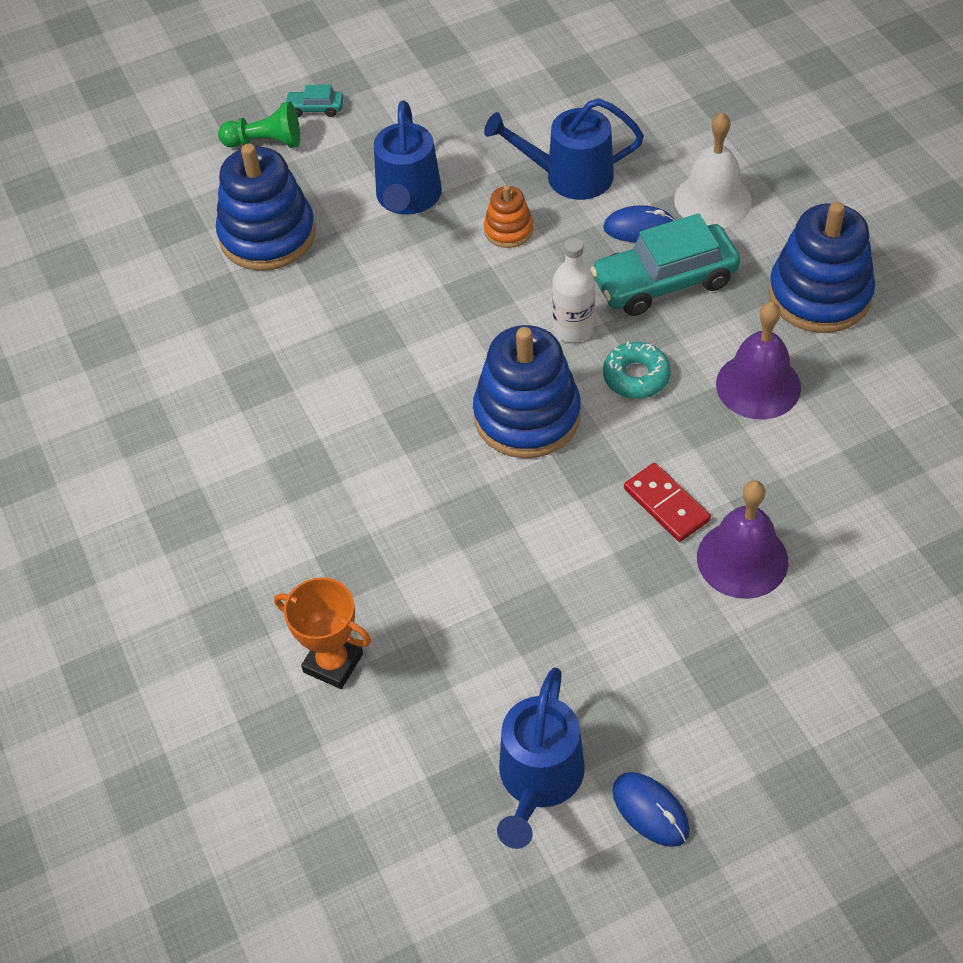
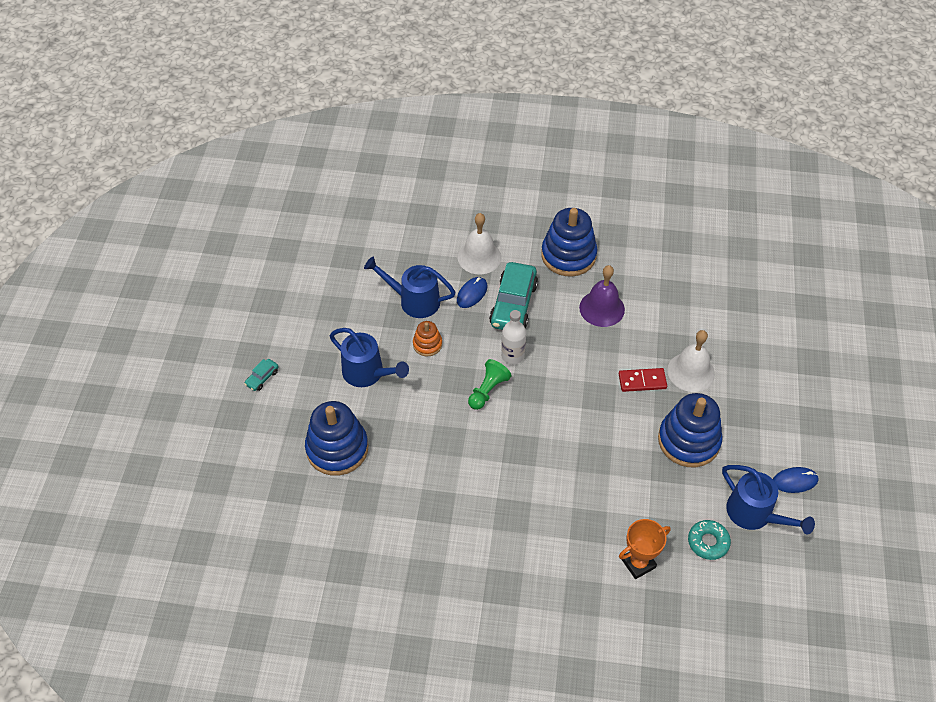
camera: 60 degrees left, 0 degrees up
(265, 142) = (266, 414): green pawn -> green pawn (488, 390)
(527, 416) = (551, 404): blue stacking toy -> blue stacking toy (688, 441)
(568, 176) = (414, 300): blue watering can -> blue watering can turned 75 degrees clockwise
(636, 376) = (561, 349): turquoise donut -> turquoise donut (708, 542)
(742, 559) = (691, 372): purple bell -> white bell

